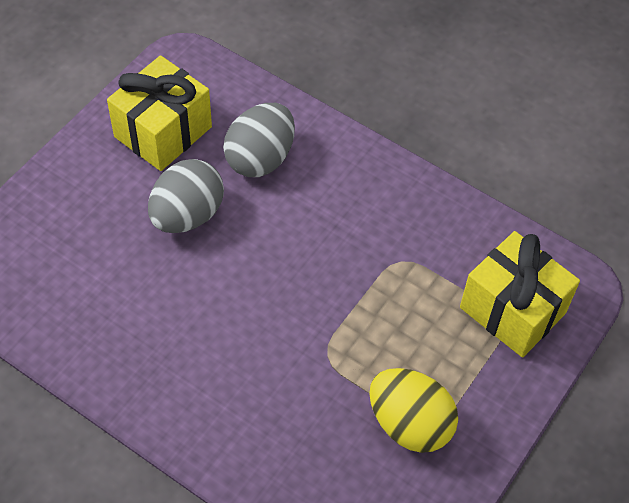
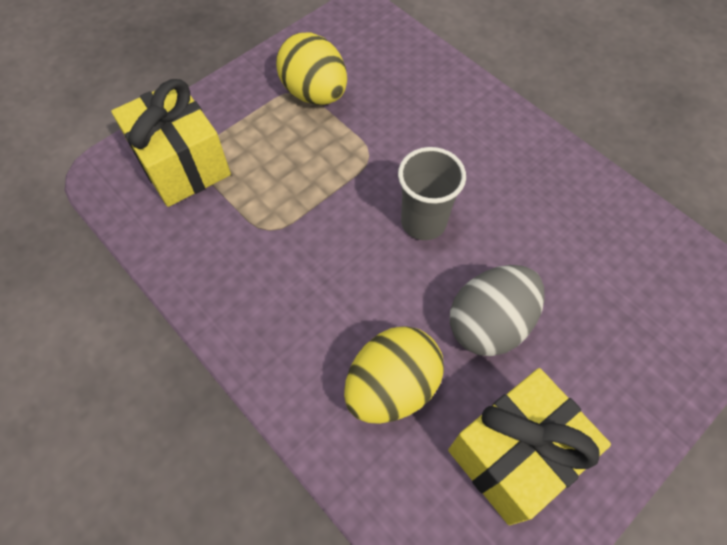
camera: 165 degrees left, 5 degrees up
(258, 293) = (423, 222): none -> grey cup
(260, 158) = (392, 386): grey egg -> yellow egg

